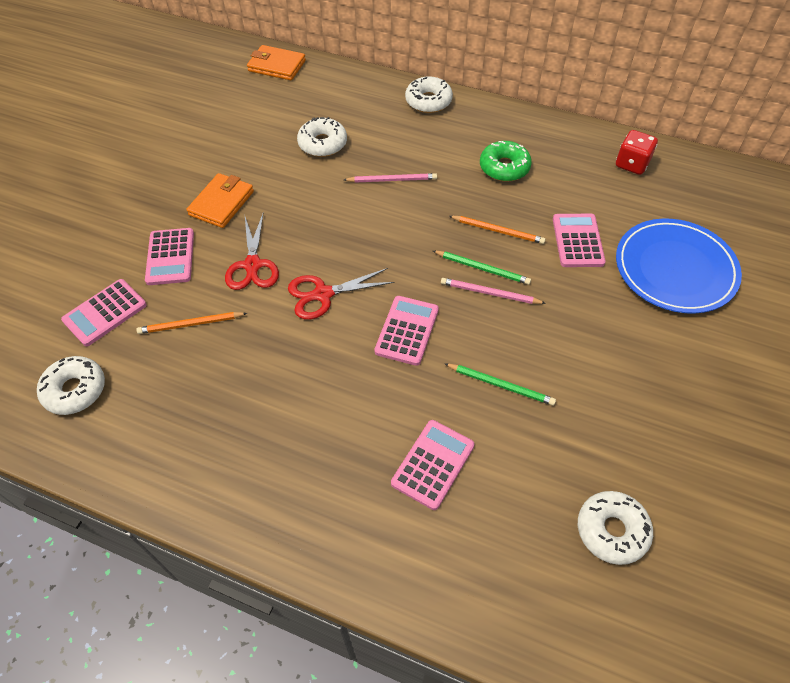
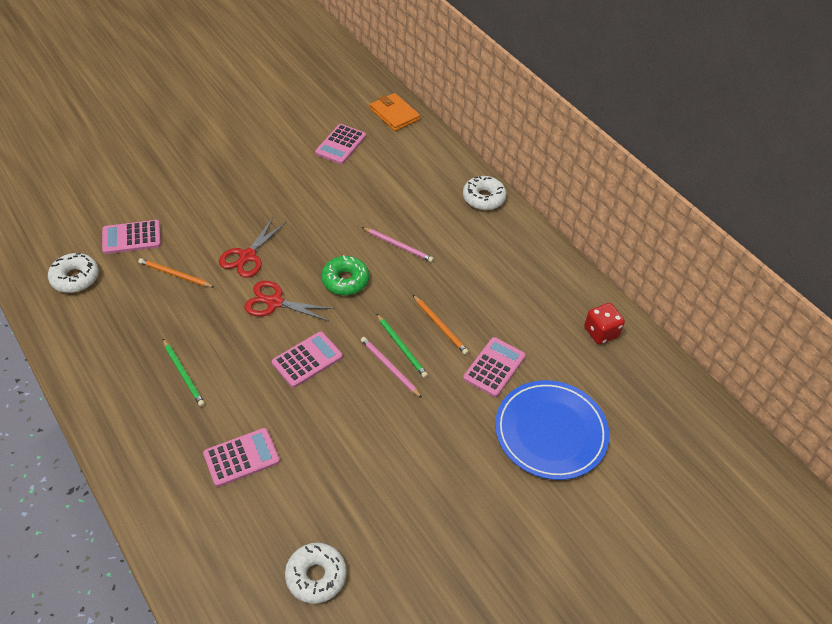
camera: 30 degrees right, 5 degrees down
(170, 257) = (201, 221): pink calculator -> pink calculator (340, 145)
(221, 203) = (265, 201): orange wallet -> none
(322, 144) = (373, 192): white donut -> none
(501, 385) = (335, 435): green pencil -> green pencil (183, 374)
(504, 167) = (492, 280): green donut -> green donut (345, 280)

